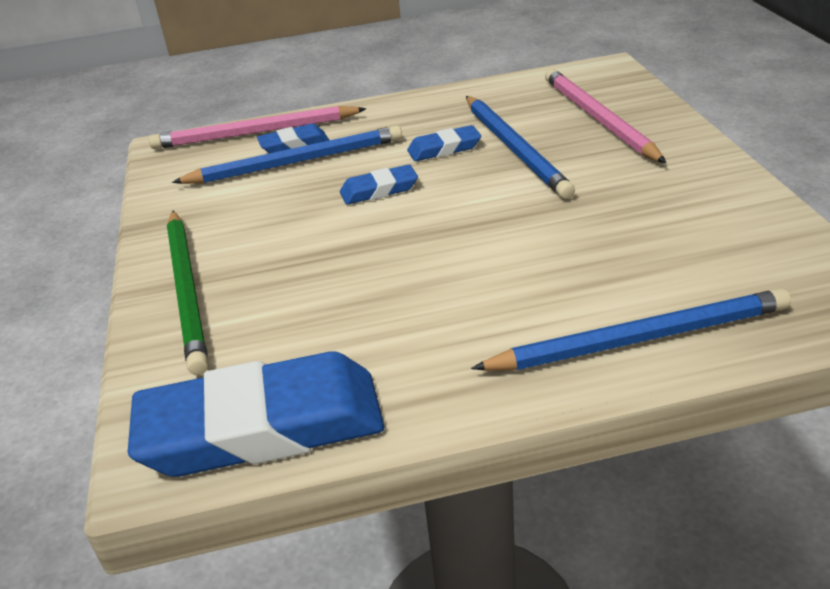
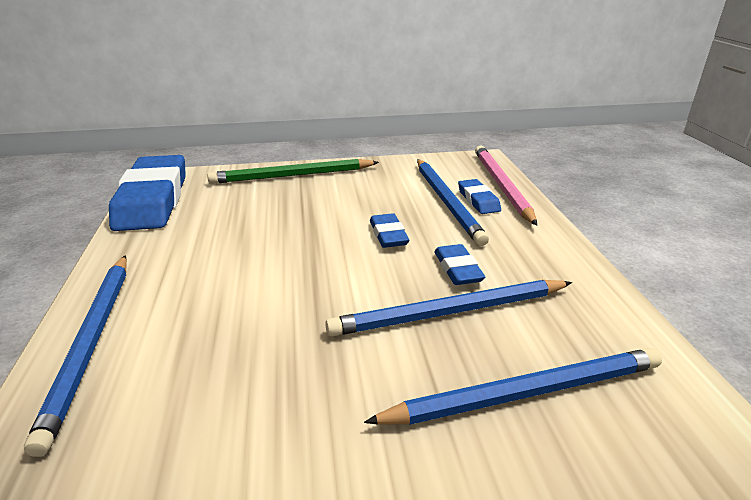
camera: 90 degrees right, 5 degrees down
(598, 119) = (525, 392): pink pencil -> blue pencil

